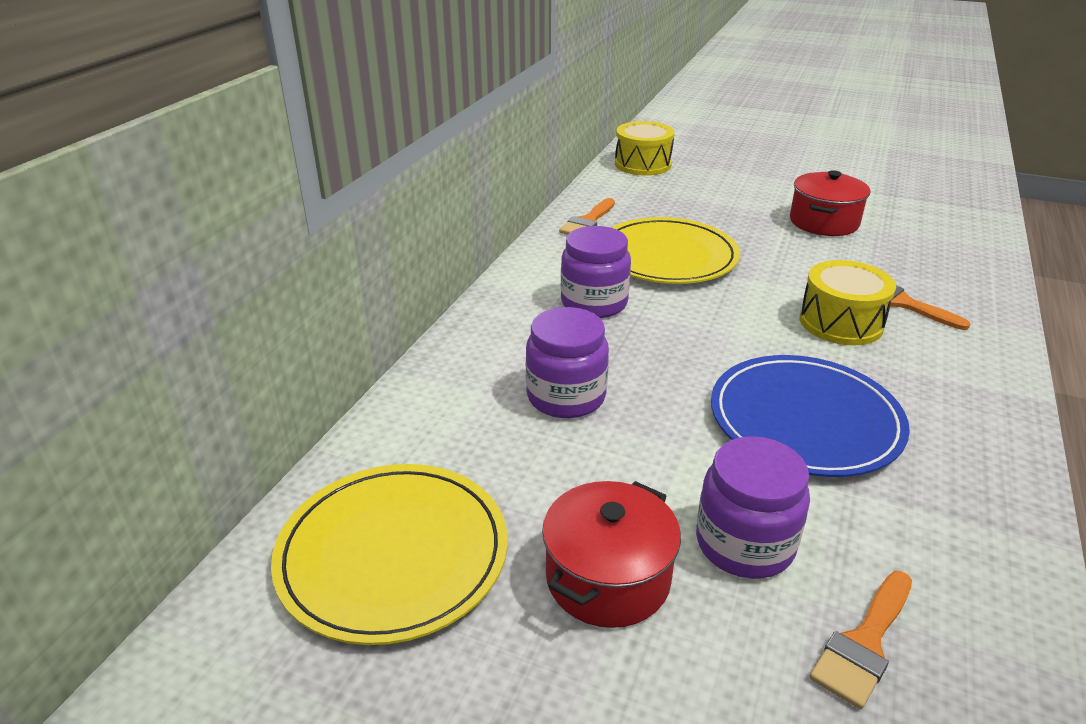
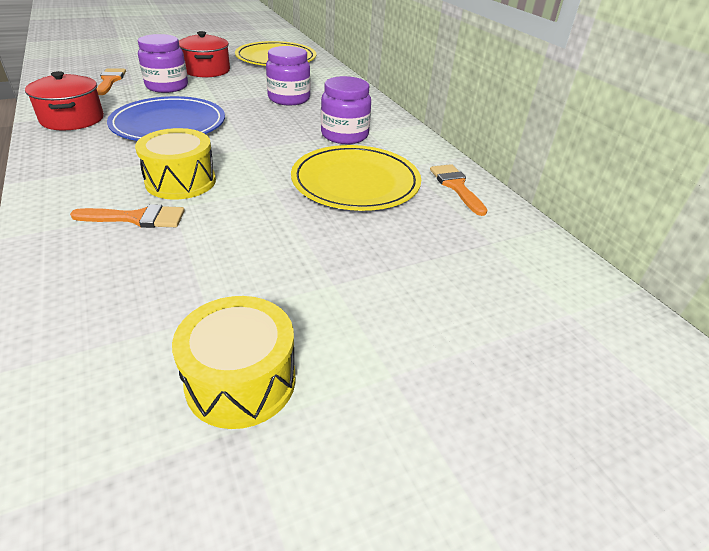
camera: 130 degrees right, 5 degrees up
(643, 164) = (572, 292): yellow drum -> yellow drum (241, 381)
(823, 222) = (276, 295): red pot -> red pot (72, 119)

